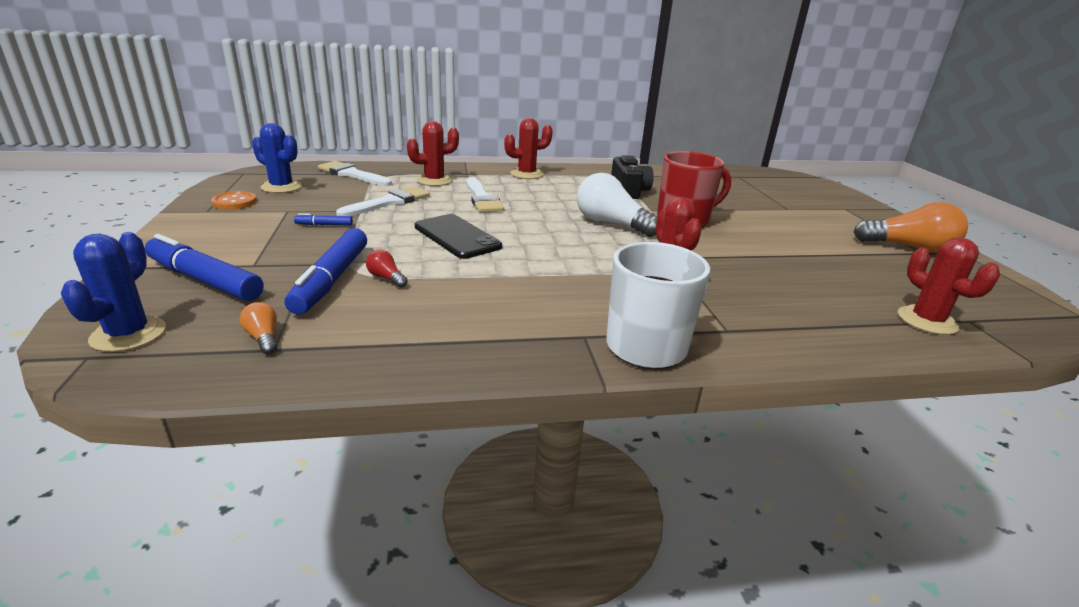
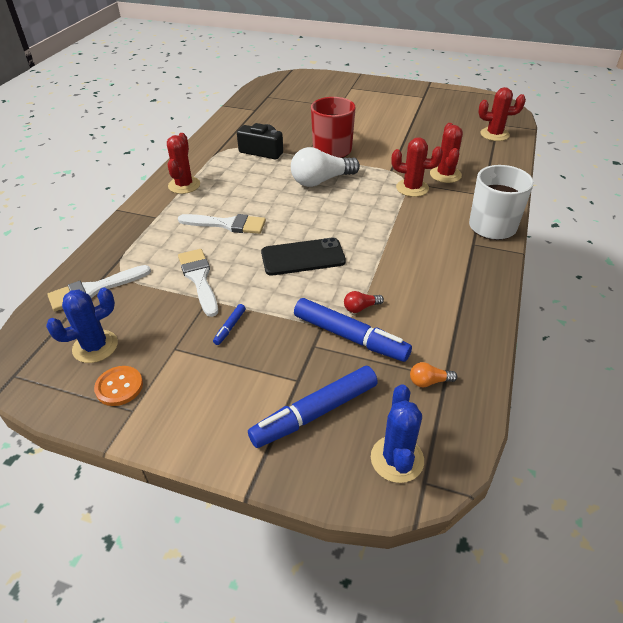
camera: 60 degrees left, 15 degrees up
(128, 334) = (397, 459): blue cactus -> blue cactus turned 60 degrees clockwise
(434, 180) = (159, 240): red cactus -> red cactus (445, 175)
(909, 247) = (415, 97): orange light bulb -> none

